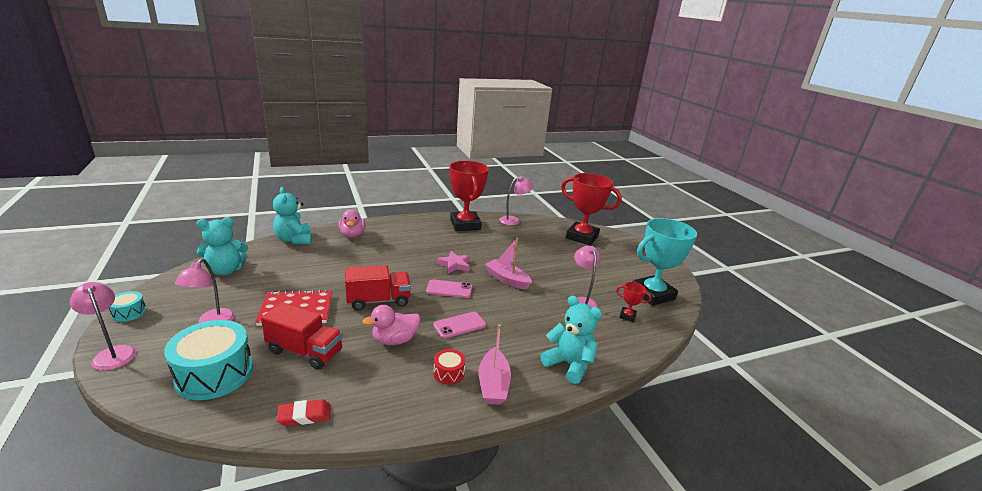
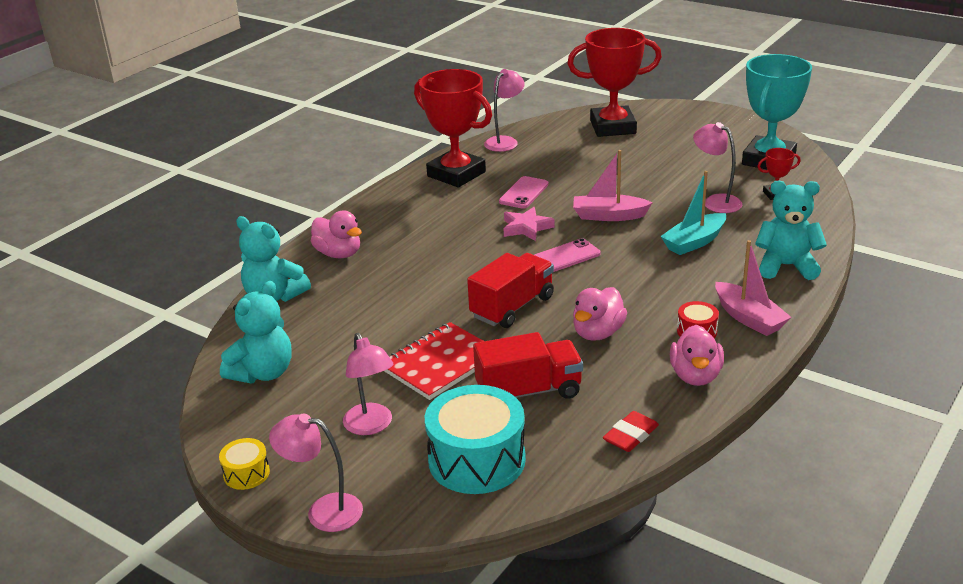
camera: 30 degrees left, 5 degrees up
(129, 313) = (246, 473): turquoise drum -> yellow drum
(402, 402) = (695, 376): none -> pink duck
(459, 325) = (636, 285): pink phone -> pink phone (524, 193)
(532, 318) = (694, 242): none -> turquoise boat

